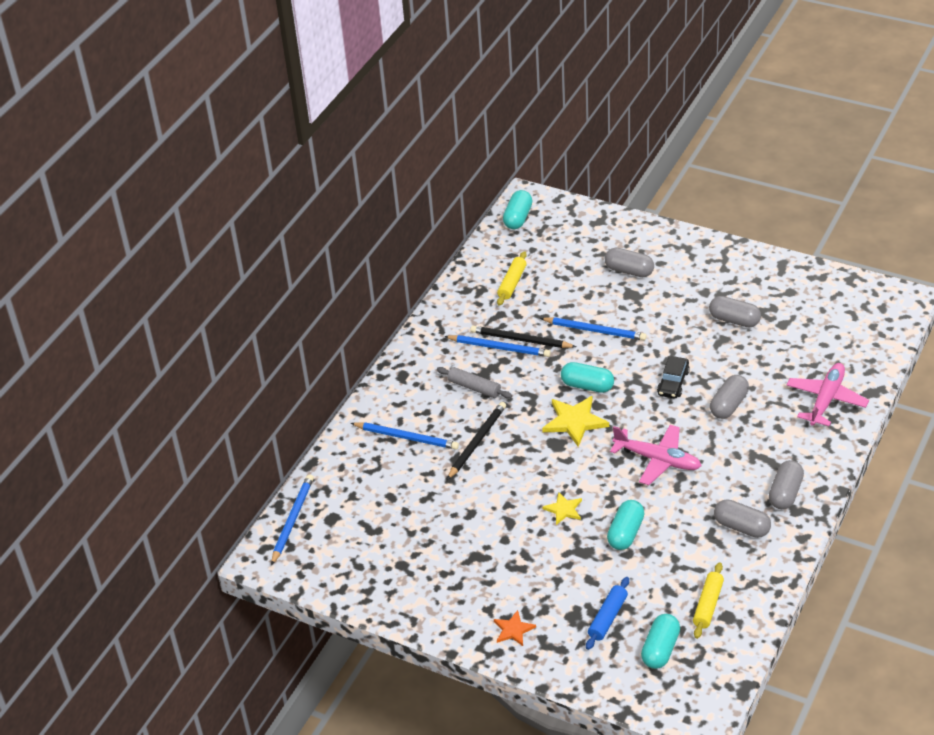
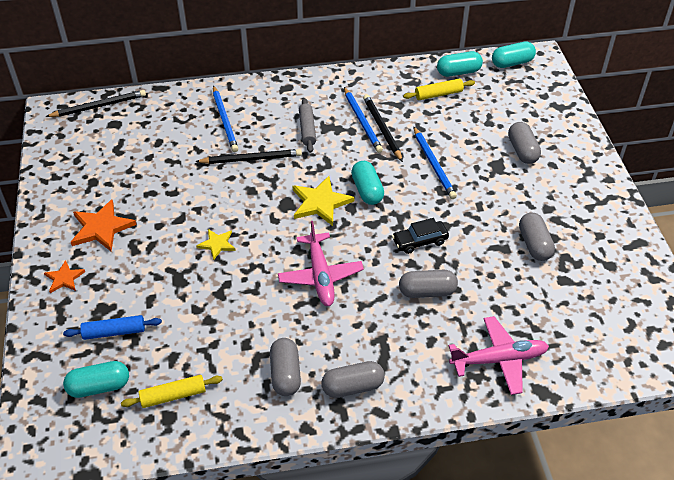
camera: 50 degrees right, 5 degrees up
(292, 520) = (99, 106): blue pencil -> black pencil
(471, 580) = (101, 228): none -> orange star
(625, 533) = (219, 296): turquoise capsule -> turquoise capsule (458, 72)

